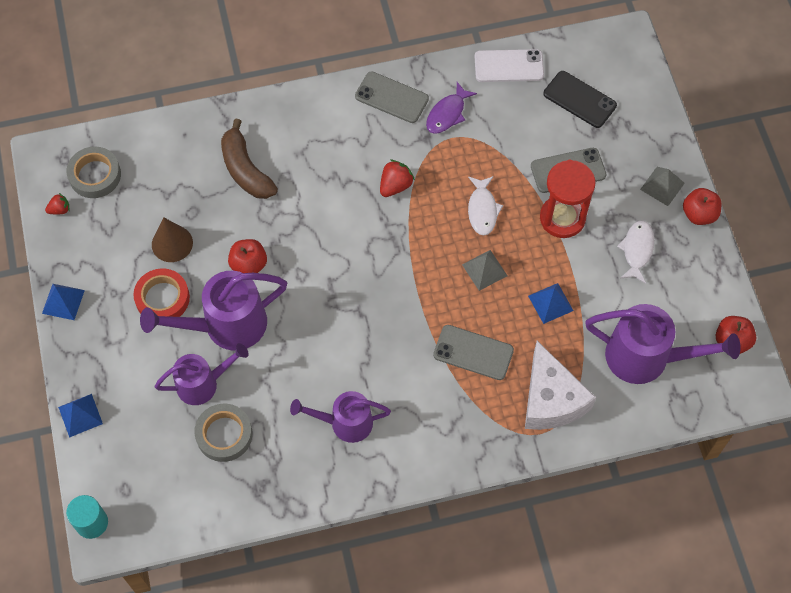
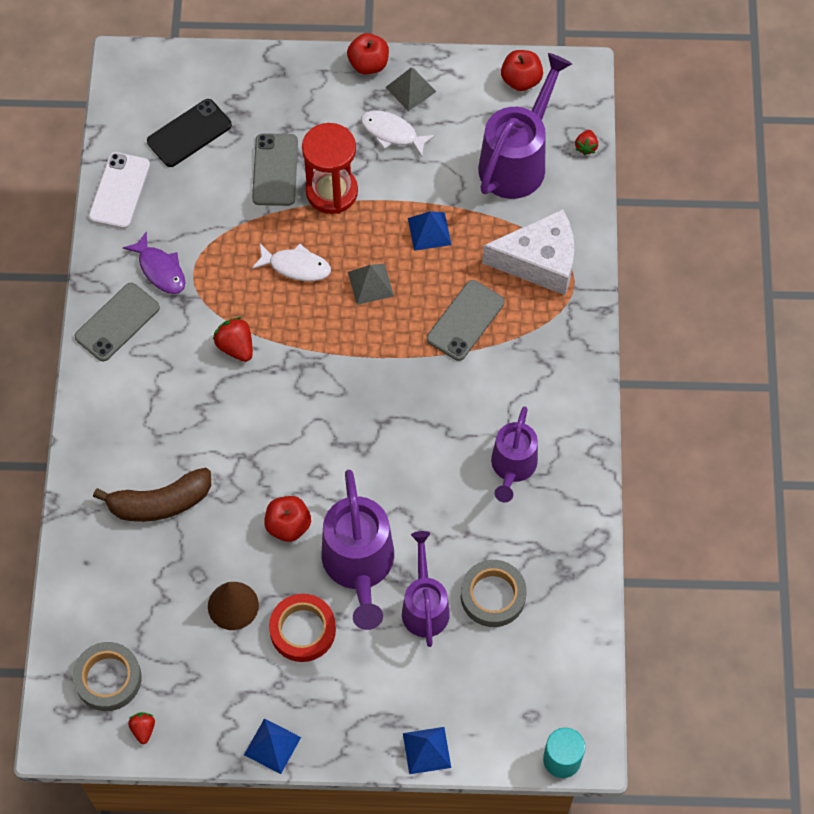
camera: 75 degrees left, 0 degrees up
(662, 186) = (324, 87): grey pyramid -> grey pyramid (411, 89)
(683, 413) = (586, 147): none -> red strawberry

